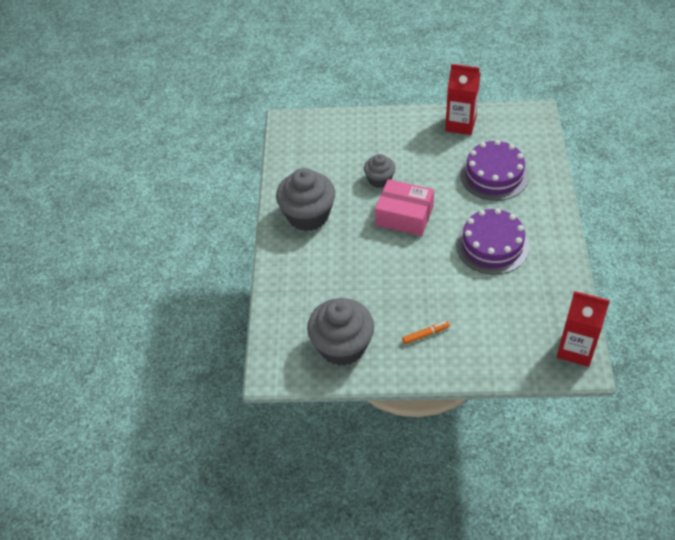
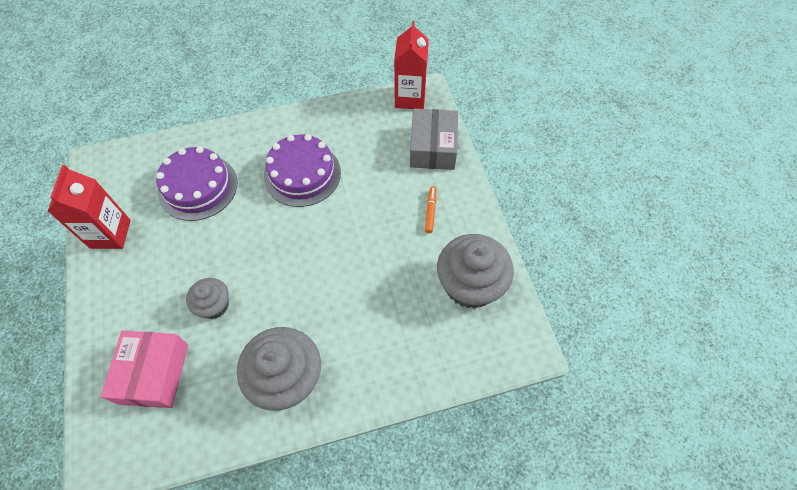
camera: 110 degrees left, 10 degrees up
(404, 216) = (272, 264): pink box -> pink box (154, 373)
(425, 334) = (430, 211): orange marker -> orange marker turned 45 degrees clockwise
(502, 354) = (432, 148): none -> grey box

